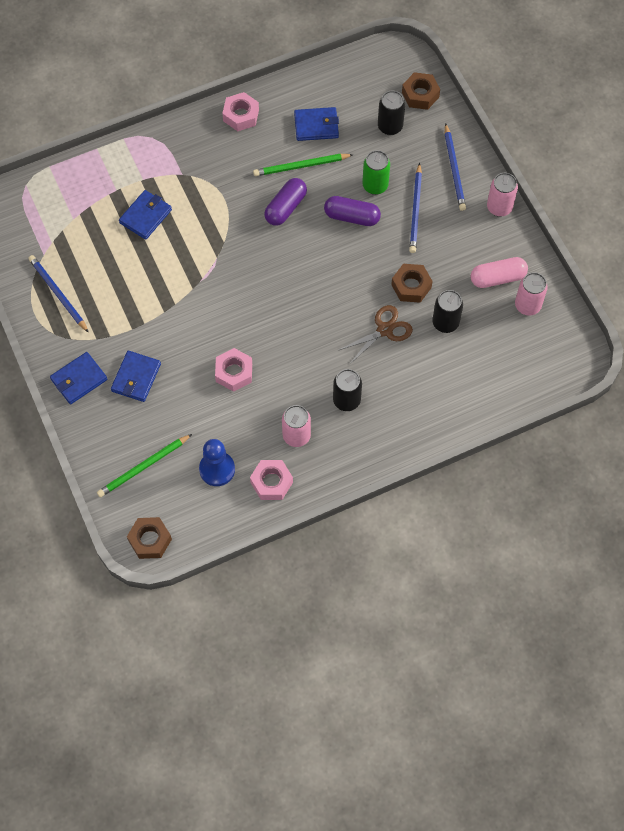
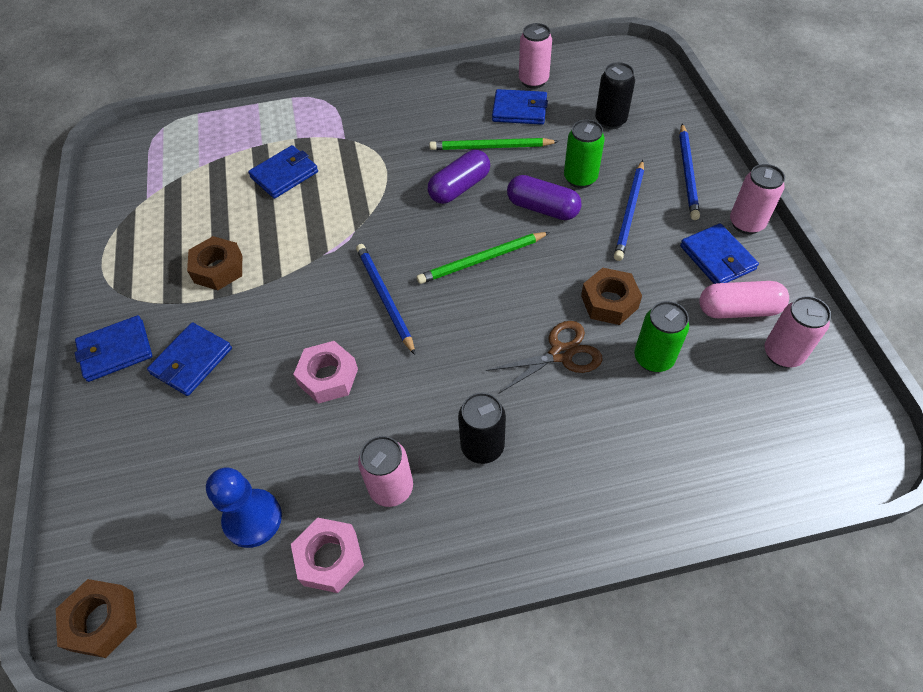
camera: 15 degrees right, 10 degrees down
(58, 294) = (141, 244): blue pencil -> blue pencil (385, 298)
(144, 467) = (147, 493): green pencil -> green pencil (482, 260)
(241, 115) = (433, 91): pink nut -> none
(321, 93) = (533, 80): none -> pink can
(420, 95) = (653, 94): brown nut -> brown nut (218, 269)
(445, 323) = (653, 358): black can -> green can
(481, 239) = (717, 258): none -> blue wallet

